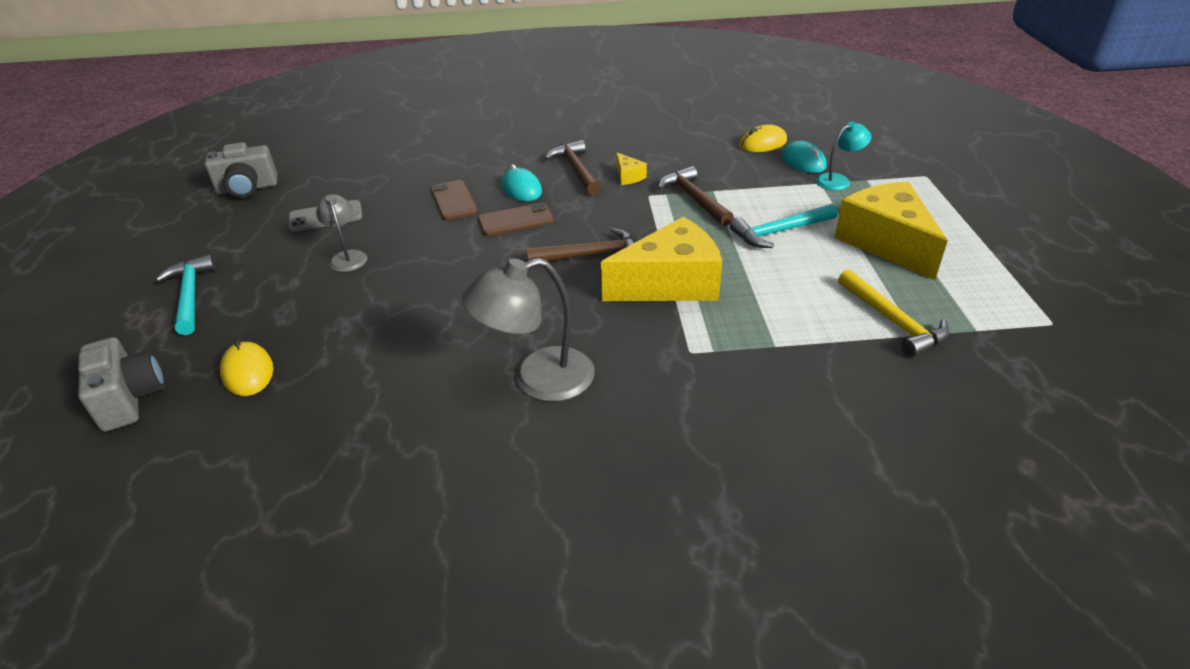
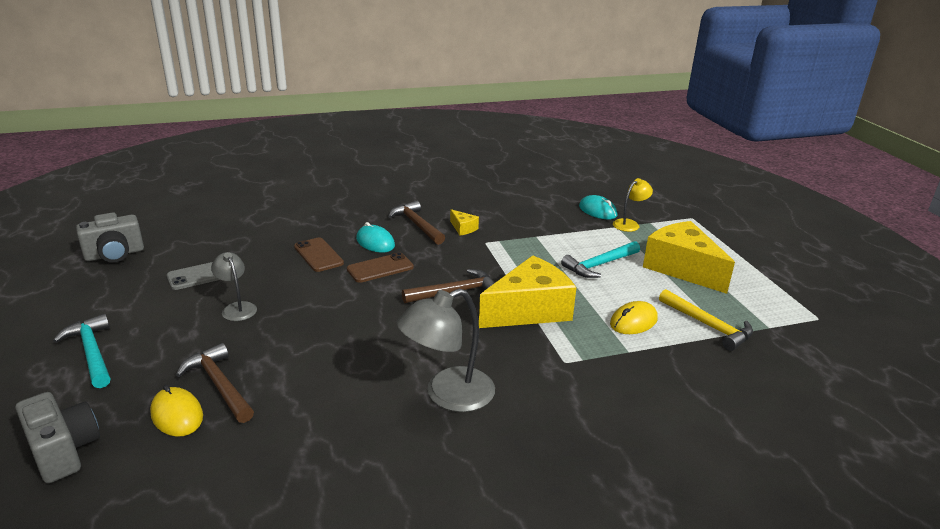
camera: 15 degrees left, 10 degrees down
(694, 199) = (523, 243): brown hammer -> brown hammer (219, 385)
(763, 143) = (561, 198): yellow mouse -> yellow mouse (633, 321)
(838, 180) = (629, 224): turquoise lamp -> yellow lamp

